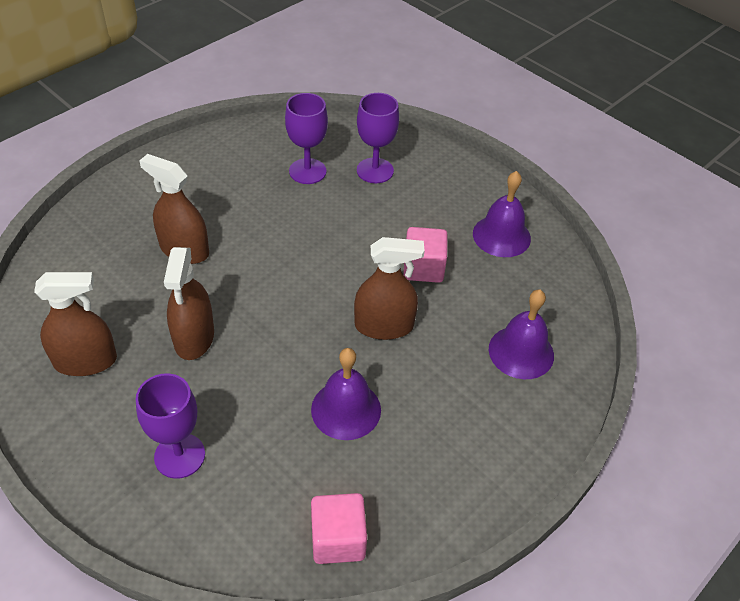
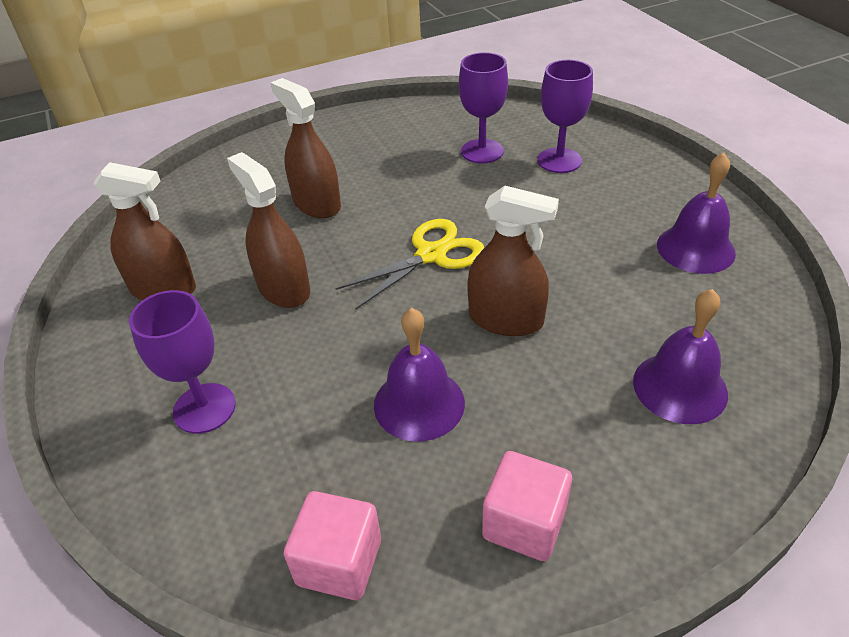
camera: 25 degrees right, 5 degrees down
(194, 337) = (284, 289): brown spray bottle -> brown spray bottle turned 120 degrees clockwise
(304, 281) = (431, 255): none -> yellow scissors
(423, 268) = (580, 266): pink cube -> pink cube (524, 523)

